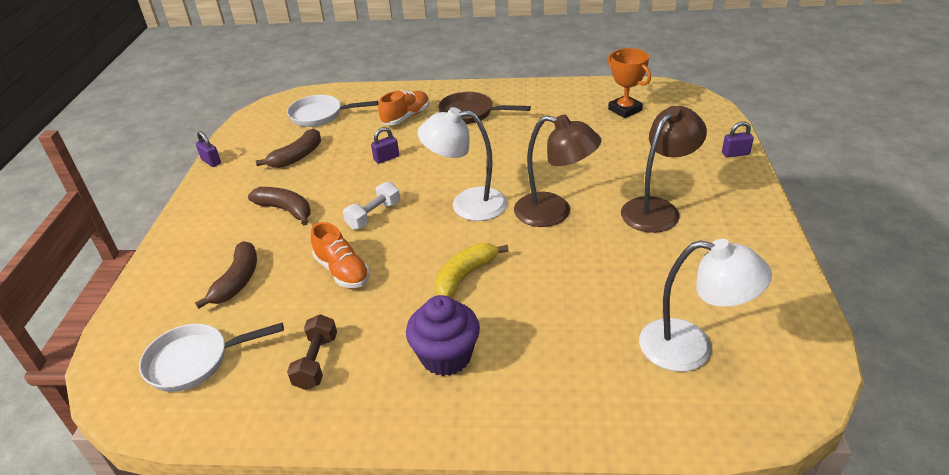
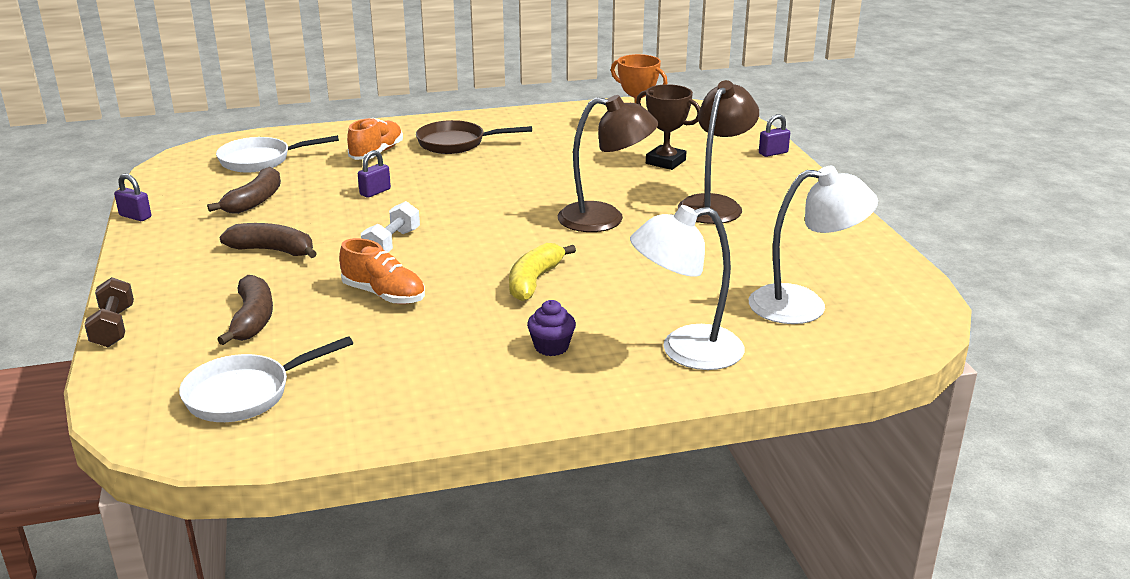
camera: 20 degrees left, 10 degrees down
(316, 362) = (402, 372): brown dumbbell -> brown dumbbell (113, 327)
(446, 356) = (551, 347): purple cupcake -> purple cupcake, size x0.58
(467, 204) = (500, 222): white lamp -> white lamp (685, 351)
(633, 153) = (665, 162): none -> brown trophy

